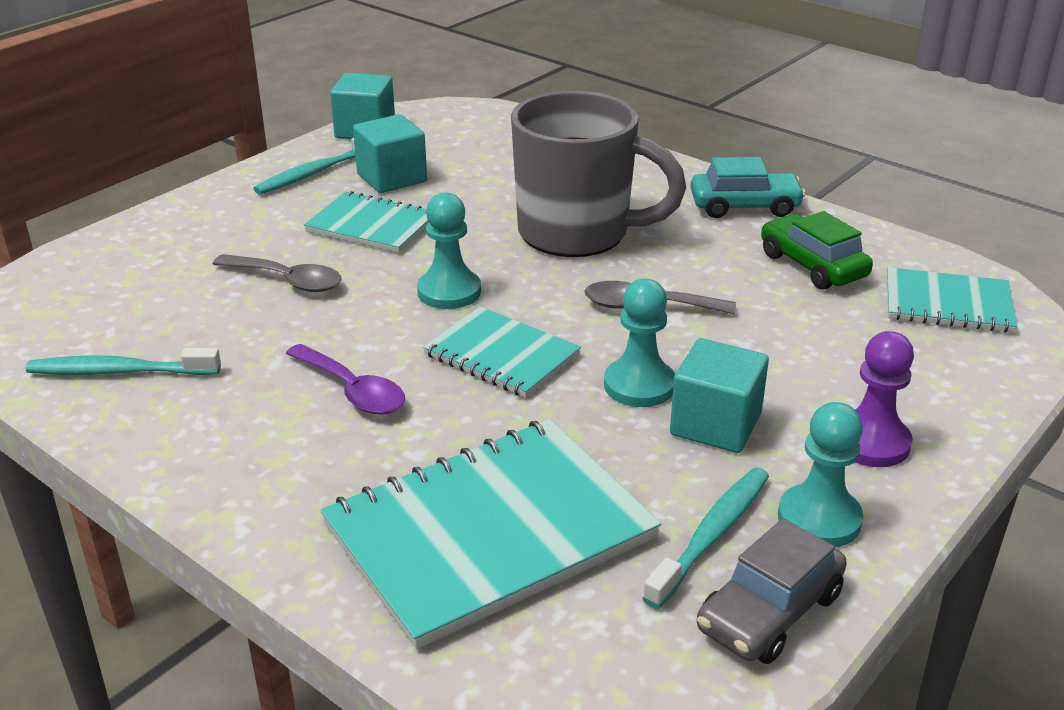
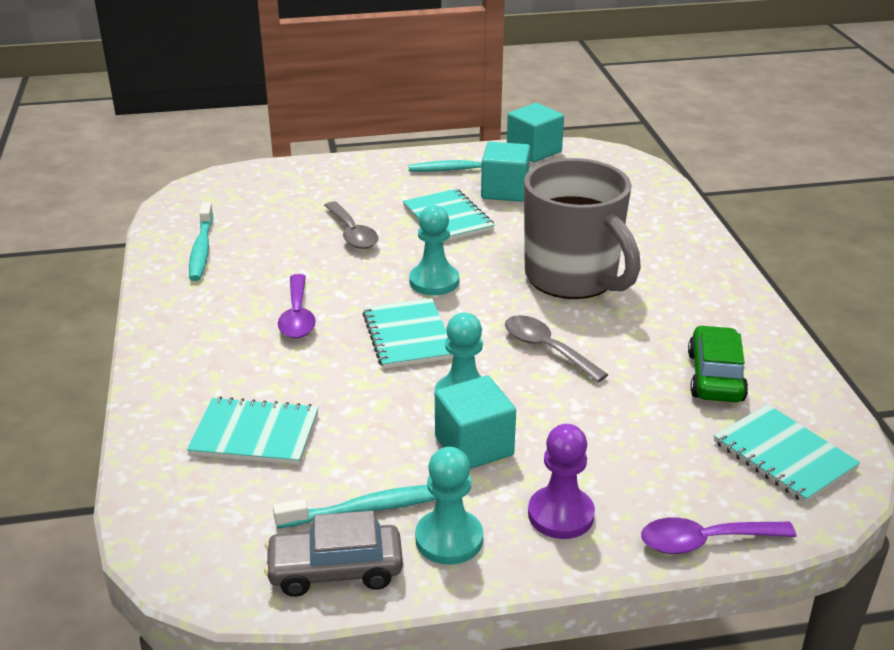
camera: 40 degrees right, 0 degrees up
(120, 372) = (202, 249): turquoise toothbrush -> turquoise toothbrush turned 135 degrees counterclockwise
(489, 532) = (255, 434): turquoise notebook -> turquoise notebook, size x0.56
(744, 206) = (730, 311): turquoise car -> none
(997, 401) = (705, 541): none -> purple spoon

